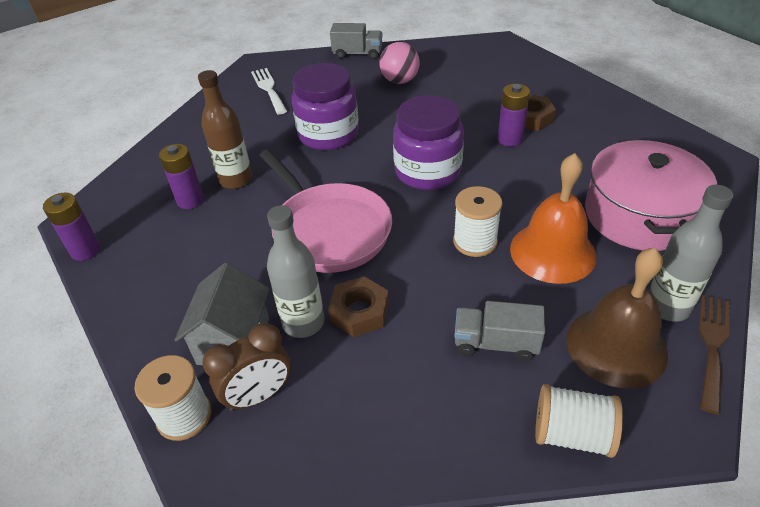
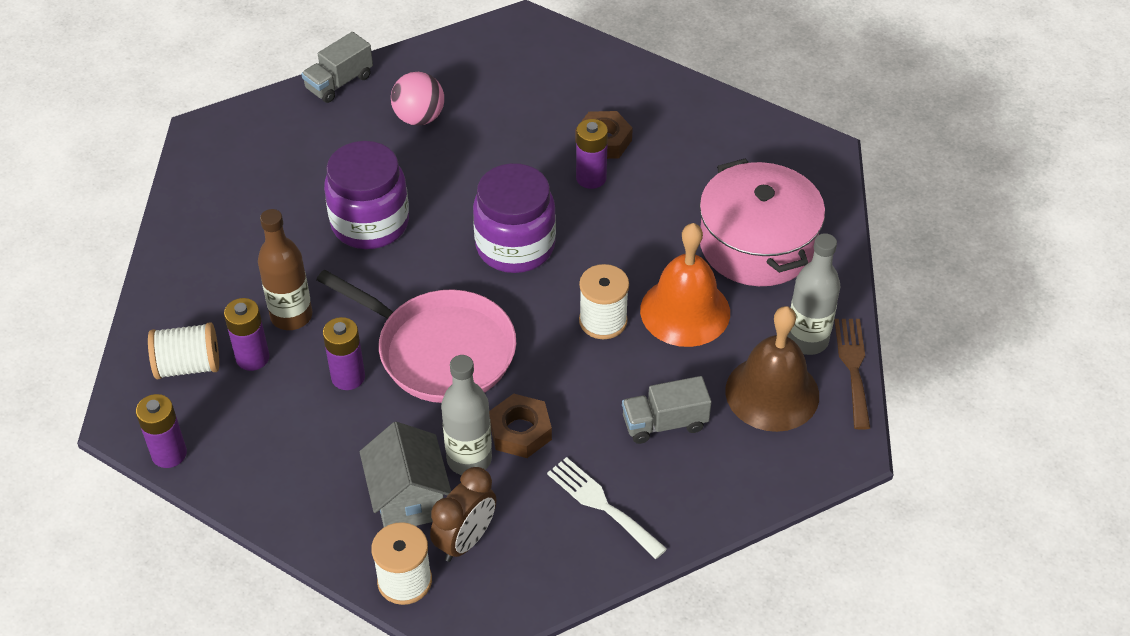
camera: 25 degrees left, 5 degrees up
(248, 231) = (348, 377): none -> purple battery
(268, 89) = (249, 170): white fork -> white fork (602, 505)
(357, 53) = (339, 82): grey truck -> grey truck turned 150 degrees clockwise
(572, 434) = (757, 483): white spool -> white spool (188, 366)

